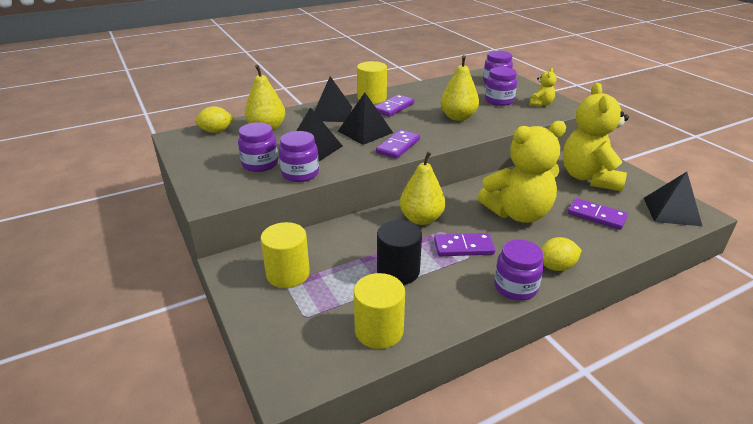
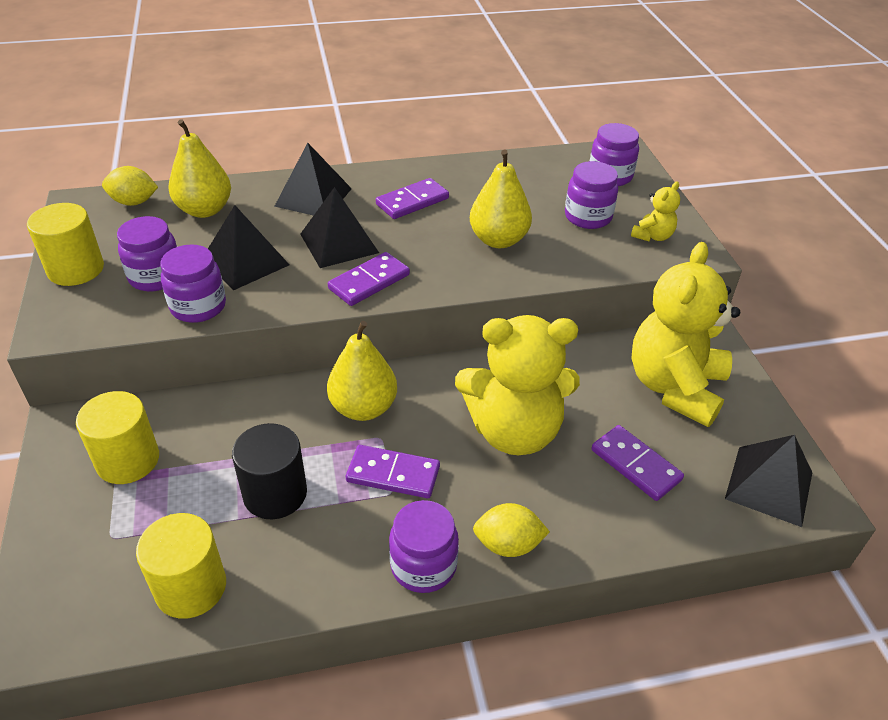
camera: 15 degrees right, 10 degrees up
(372, 98) = (391, 176): yellow cylinder -> yellow cylinder (76, 269)

